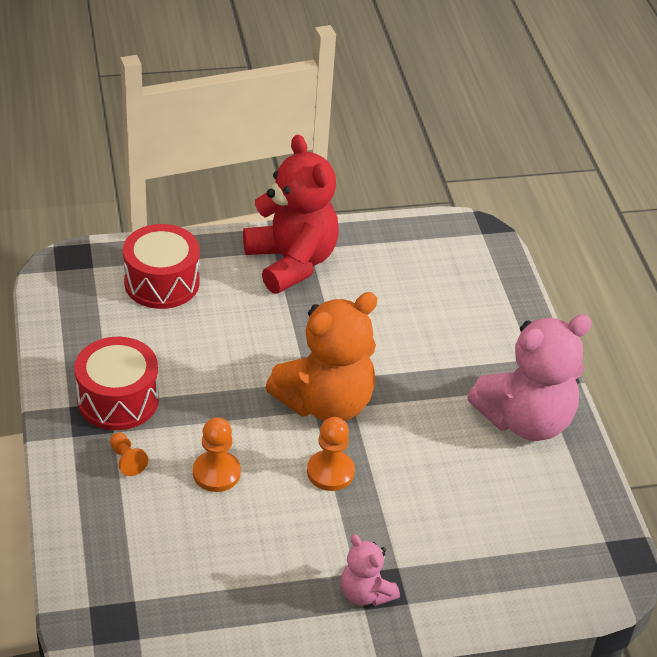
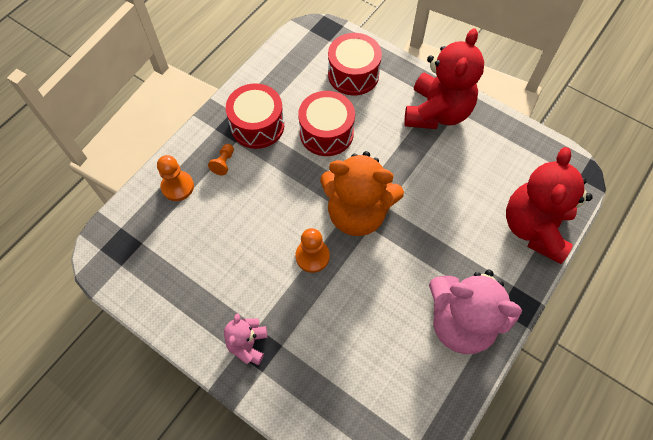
camera: 50 degrees right, 20 degrees up
(203, 355) = (326, 133): none -> red drum
(216, 473) = (256, 206): orange pawn -> orange pawn (177, 186)
(494, 300) = (534, 228): none -> red teddy bear

